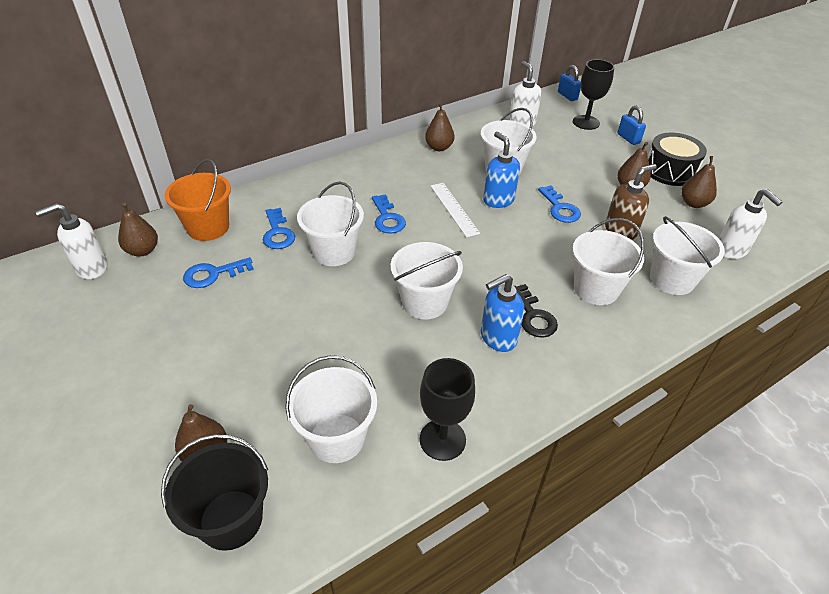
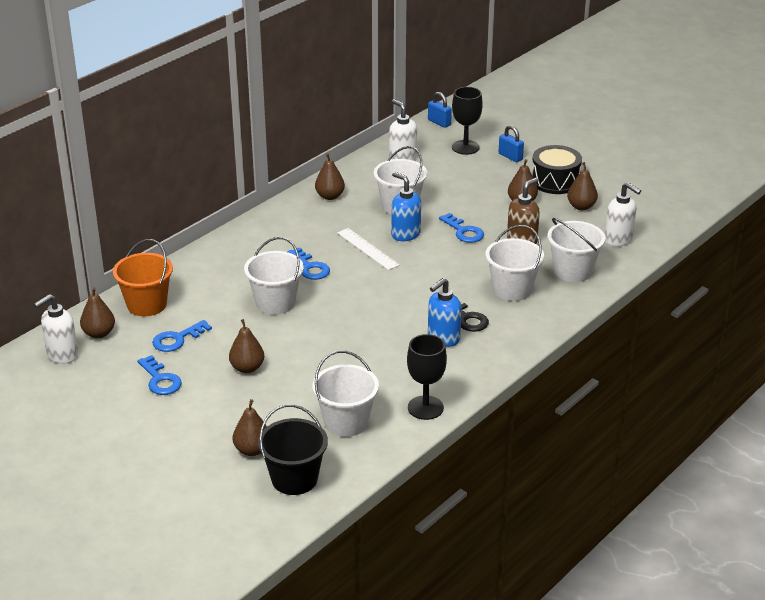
camera: 15 degrees left, 10 degrees down
(263, 328) = (247, 368): none -> brown pear
(278, 233) = (215, 297): blue key -> blue key (160, 380)
(424, 302) = (373, 325): white bucket -> none

